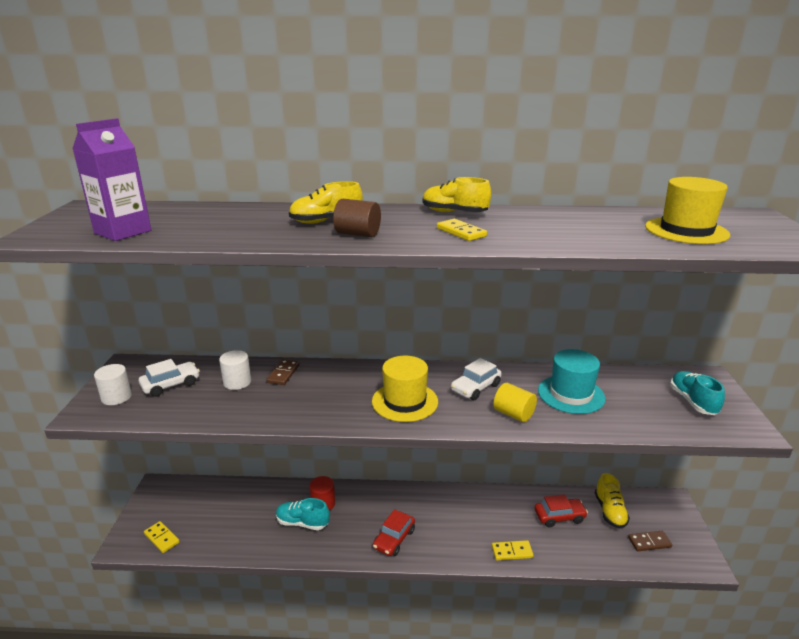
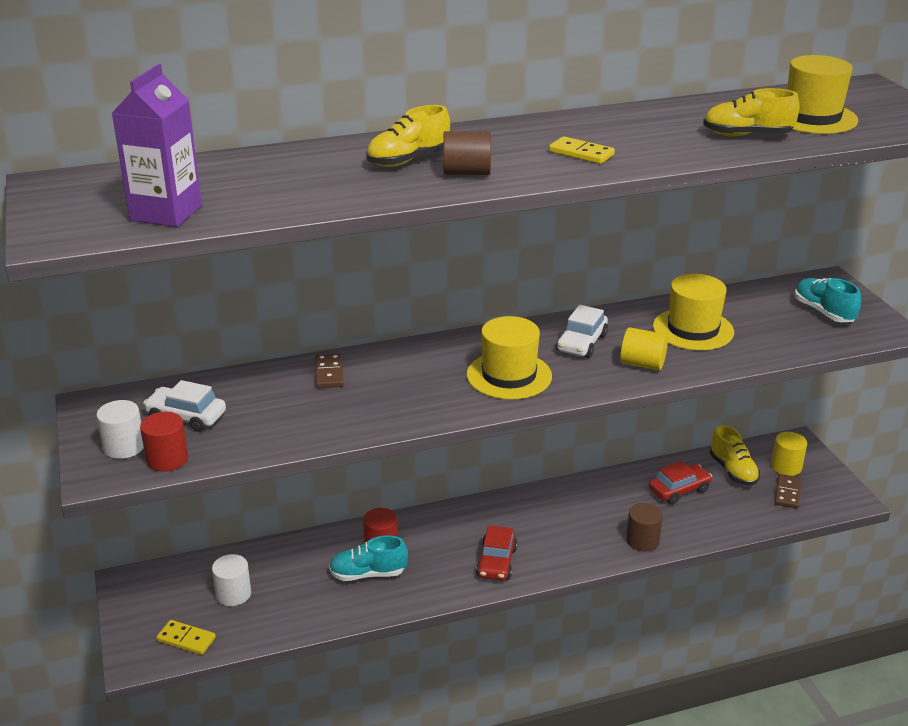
camera: 20 degrees left, 5 degrees up
(133, 412) = (167, 459): none -> red cylinder
(171, 385) = (186, 417): white car -> white car turned 105 degrees counterclockwise
(237, 382) = (276, 395): white cylinder -> white cylinder (233, 594)
(454, 213) = (547, 126): yellow shoe -> yellow shoe (747, 135)
(512, 552) = (642, 540): yellow domino -> brown cylinder
(571, 394) = (693, 329): turquoise hat -> yellow hat
(649, 542) = (787, 493): brown domino -> brown domino turned 45 degrees counterclockwise
(656, 519) = (786, 466): none -> yellow cylinder

